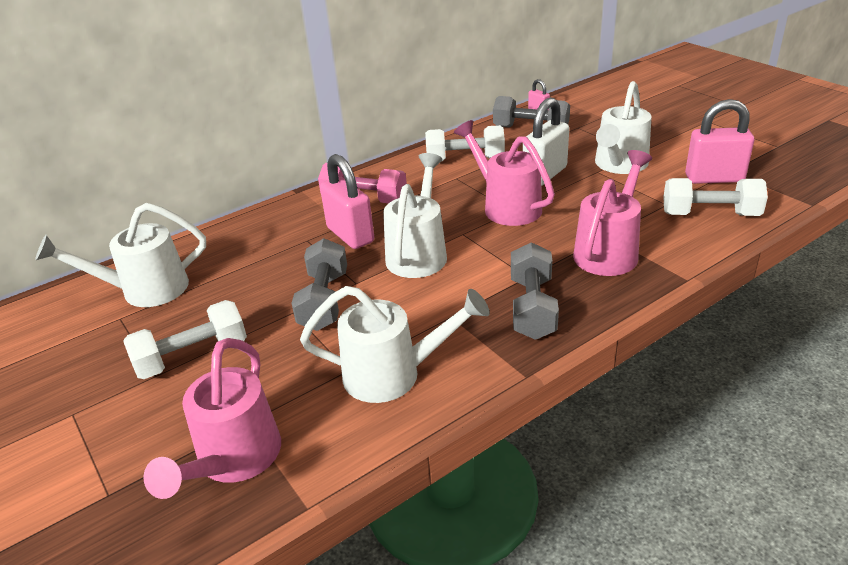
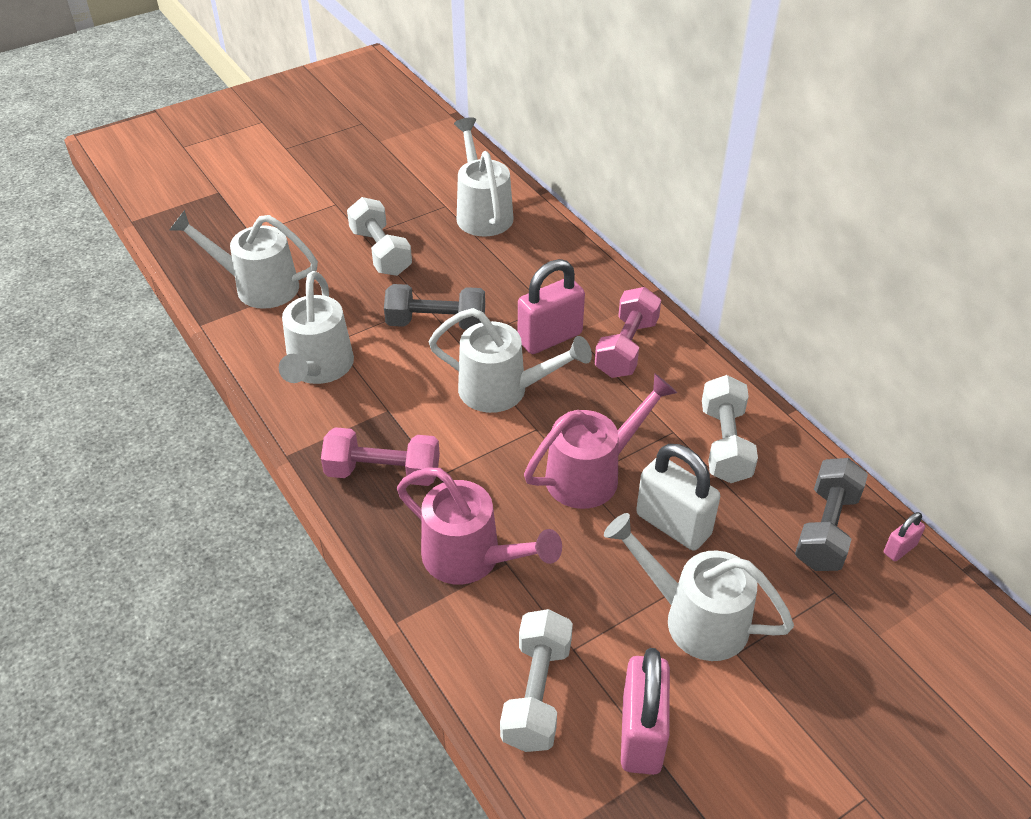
camera: 90 degrees right, 10 degrees up
(234, 460) = (258, 286): pink watering can -> white watering can
(532, 308) = (383, 472): grey dumbbell -> pink dumbbell

